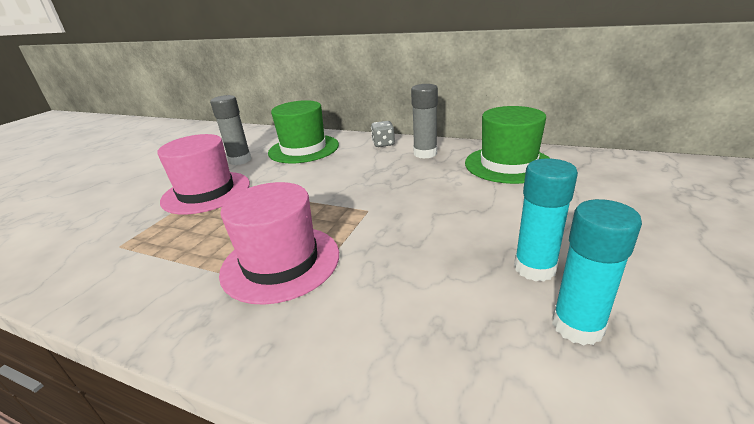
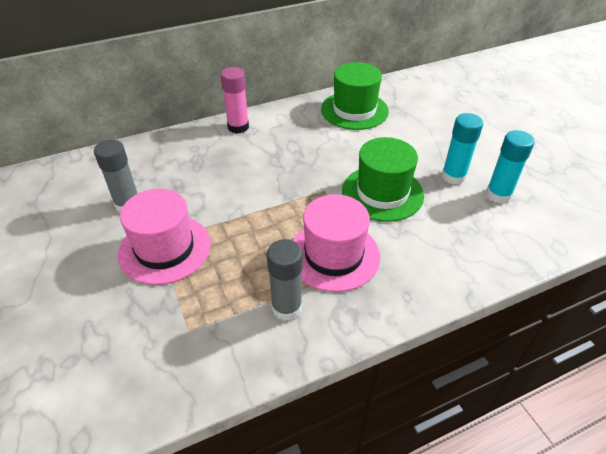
camera: 50 degrees left, 15 degrees up
(303, 149) = (172, 163): green hat -> green hat (382, 193)
(383, 144) = (238, 127): grey dice -> pink glue stick
(425, 153) = (287, 123): grey glue stick -> grey glue stick (286, 308)

